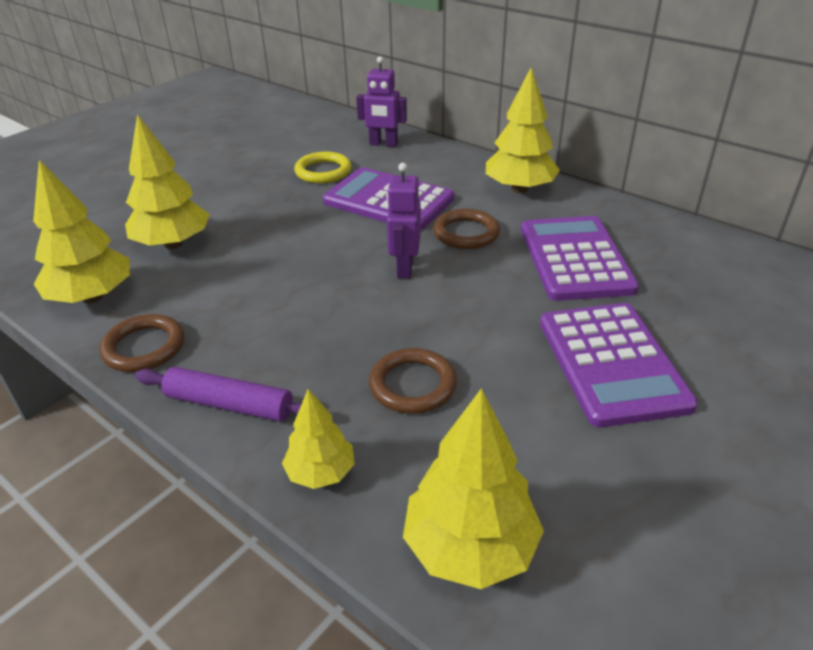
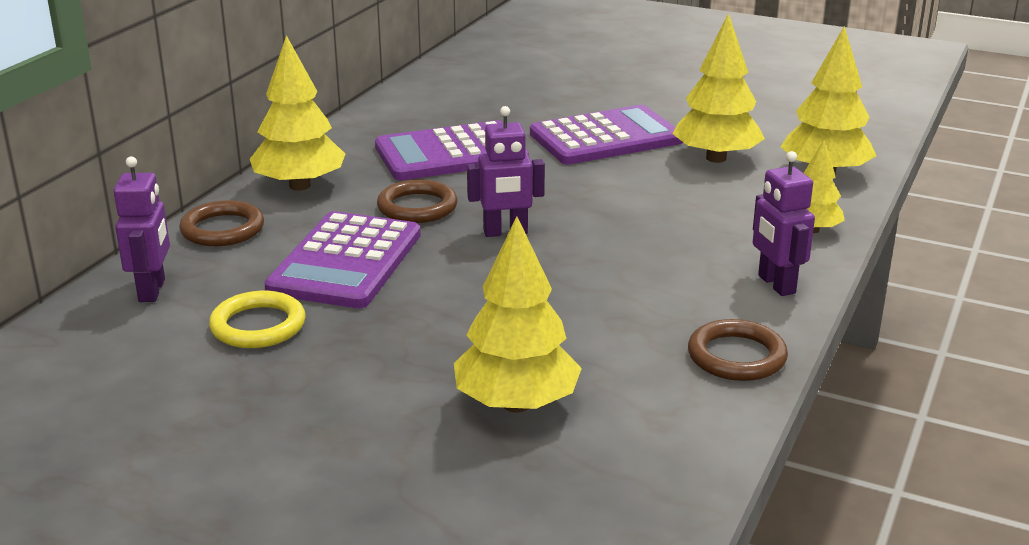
camera: 105 degrees left, 10 degrees down
(92, 297) = (673, 430): yellow tree -> yellow tree (716, 158)
(229, 404) = (776, 284): purple rolling pin -> purple robot
(412, 385) = (687, 207): brown ring -> brown ring (222, 229)

